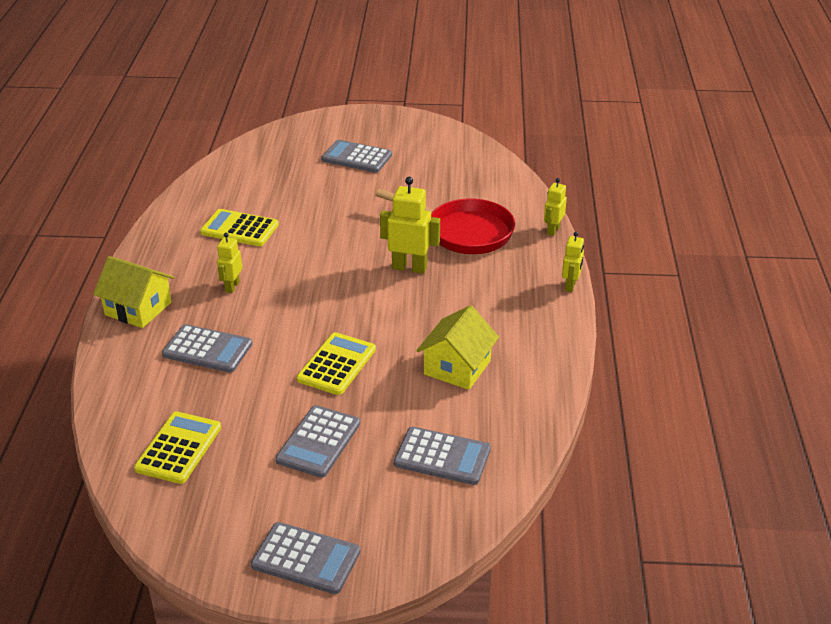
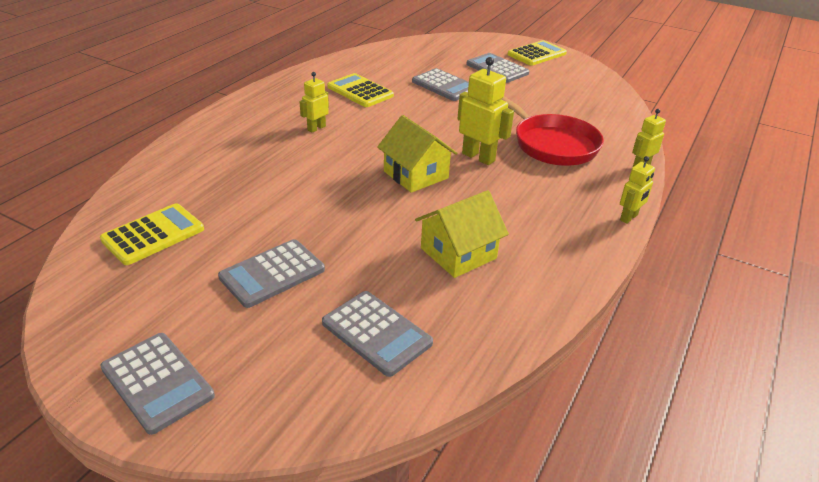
camera: 25 degrees right, 0 degrees up
(138, 308) = (231, 122): yellow house -> yellow house (415, 175)
(207, 349) = (253, 166): grey calculator -> grey calculator (444, 86)
(336, 364) = (348, 213): yellow calculator -> yellow calculator (536, 54)

